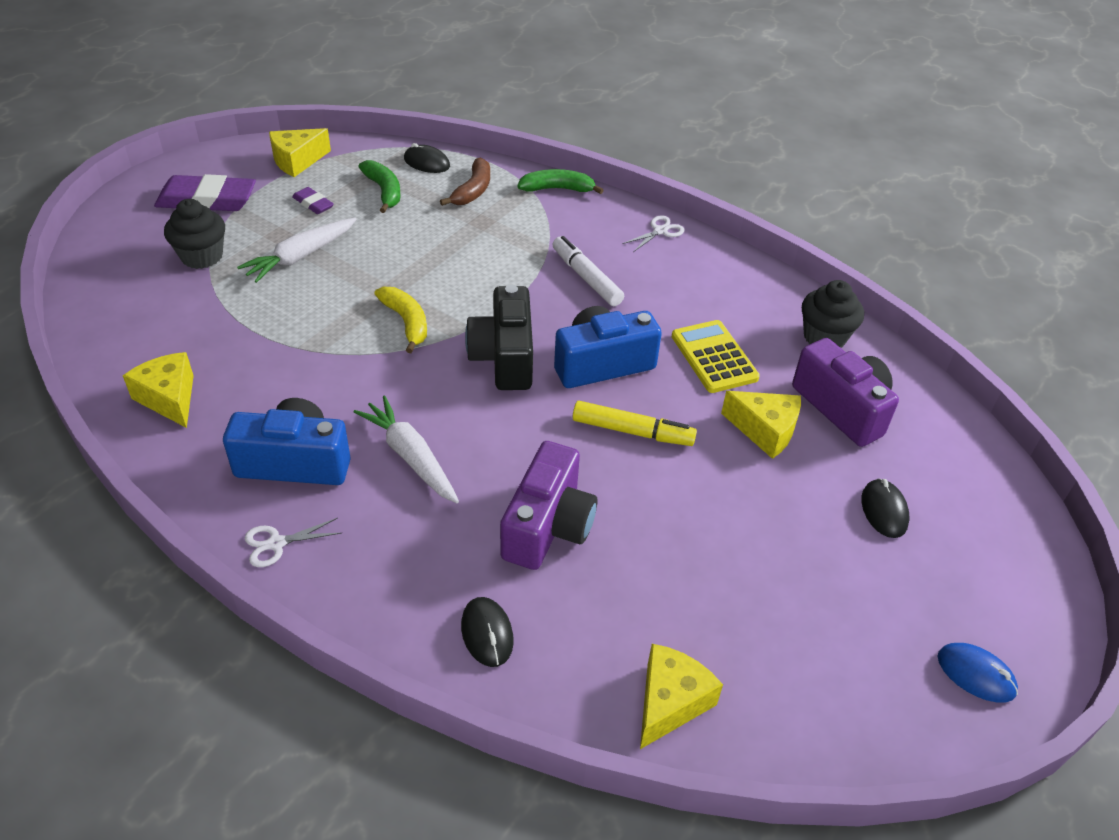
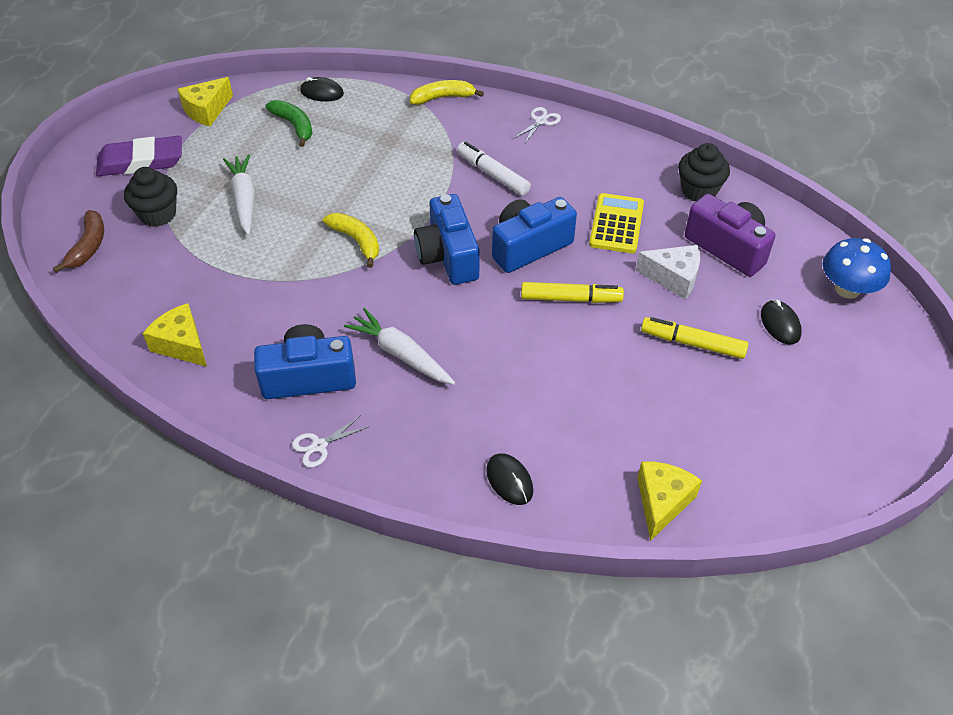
camera: 10 degrees left, 5 degrees up
(300, 257) = (244, 199): white carrot -> white carrot turned 135 degrees clockwise
(313, 204) = (236, 148): purple eraser -> none
(473, 190) = (371, 112): brown banana -> brown banana (88, 246)
(504, 357) = (448, 256): black camera -> blue camera
(548, 526) = (529, 388): purple camera -> none
(557, 189) = (443, 98): green banana -> yellow banana
(714, 357) = (616, 224): yellow calculator -> yellow calculator turned 45 degrees clockwise
(765, 430) = (673, 278): yellow cheese -> white cheese
(766, 512) = (692, 343): none -> yellow marker
(976, 674) = (875, 434): blue mouse -> none
(981, 484) = (847, 289): none -> blue mushroom

